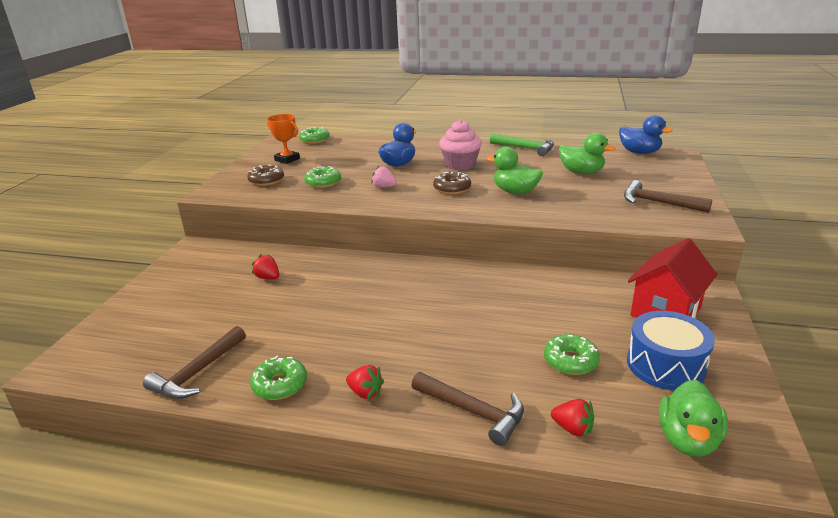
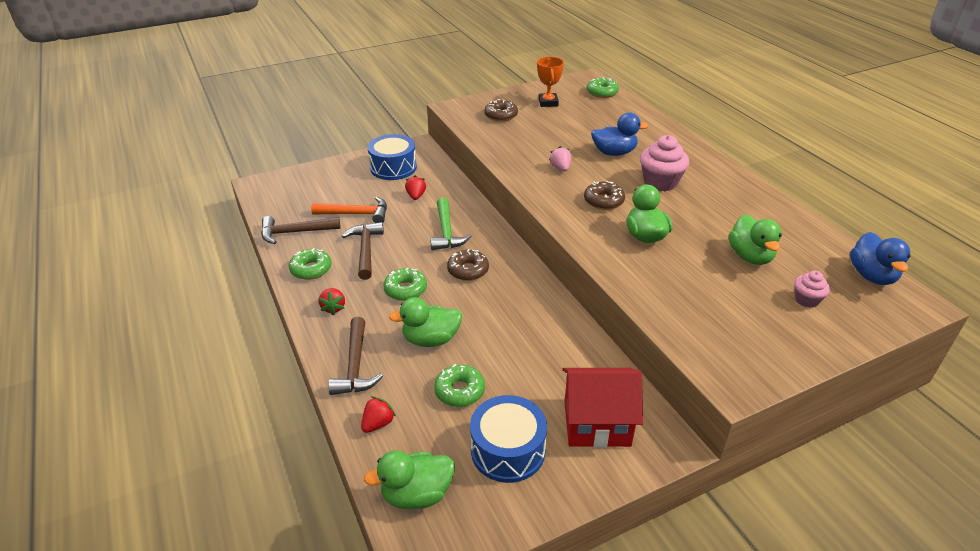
camera: 50 degrees right, 10 degrees up
(202, 272) = (393, 168): none -> blue drum
(236, 321) = (356, 214): none -> orange hammer
(323, 183) = (530, 139): green donut -> green donut (405, 289)
(415, 294) = (468, 270): none -> brown donut
(485, 350) = (431, 339): none -> green duck
(525, 148) = (759, 200): green hammer -> green hammer (446, 231)
(572, 428) = (378, 423): red strawberry -> red strawberry turned 135 degrees counterclockwise
(643, 175) = (806, 300): none -> pink cupcake
(658, 203) = (744, 333): brown hammer -> brown hammer (365, 250)

